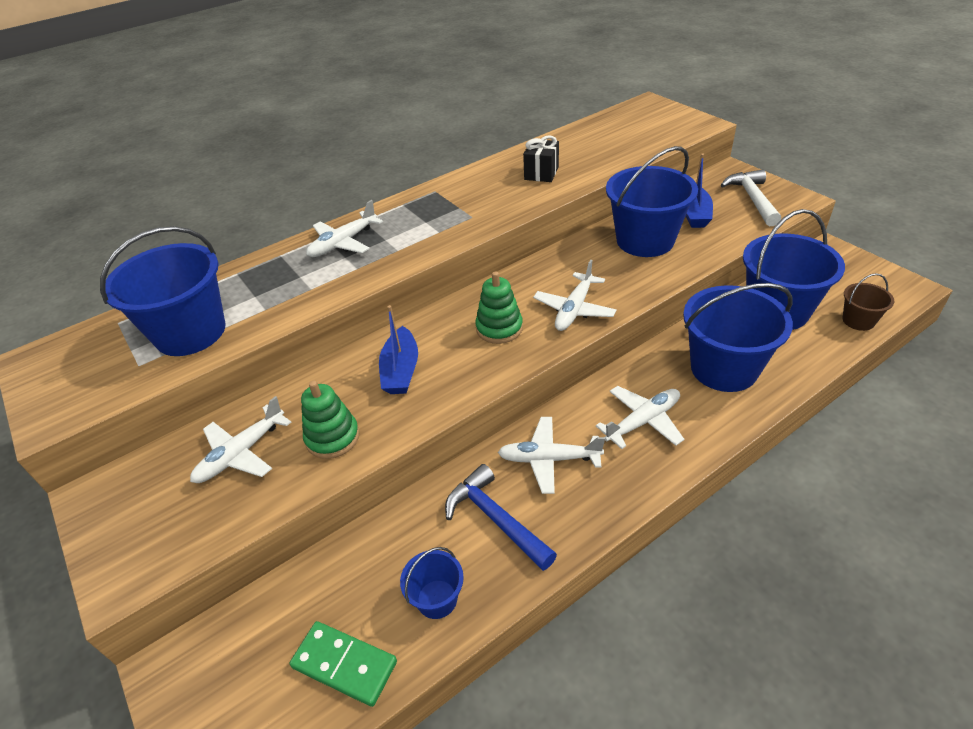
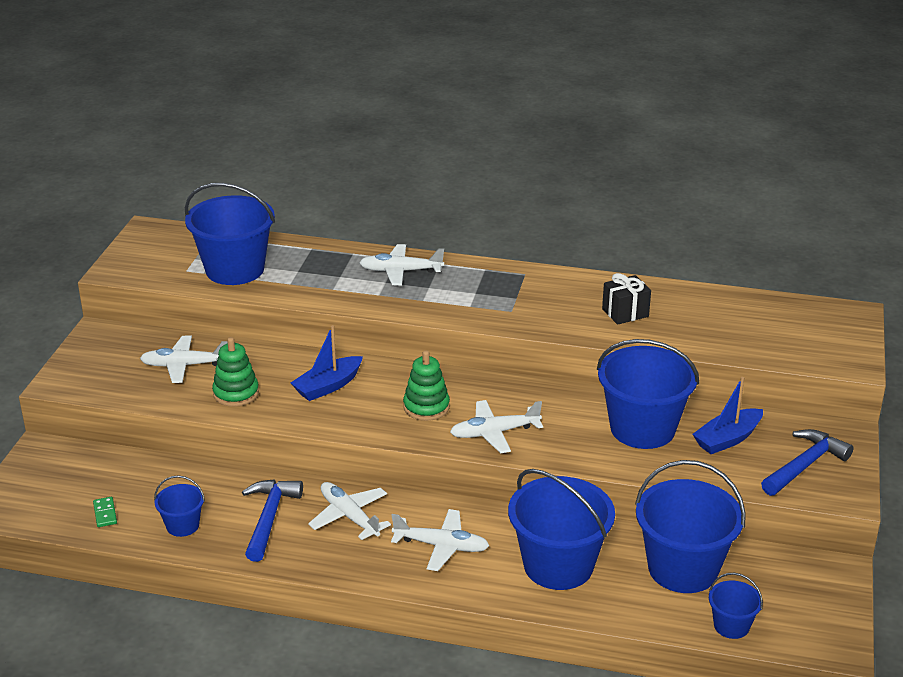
camera: 45 degrees right, 10 degrees down
(344, 664) = (105, 513): green domino -> green domino, size x0.54
(752, 199) = (805, 465): white hammer -> blue hammer
(858, 320) = (731, 626): brown bucket -> blue bucket

